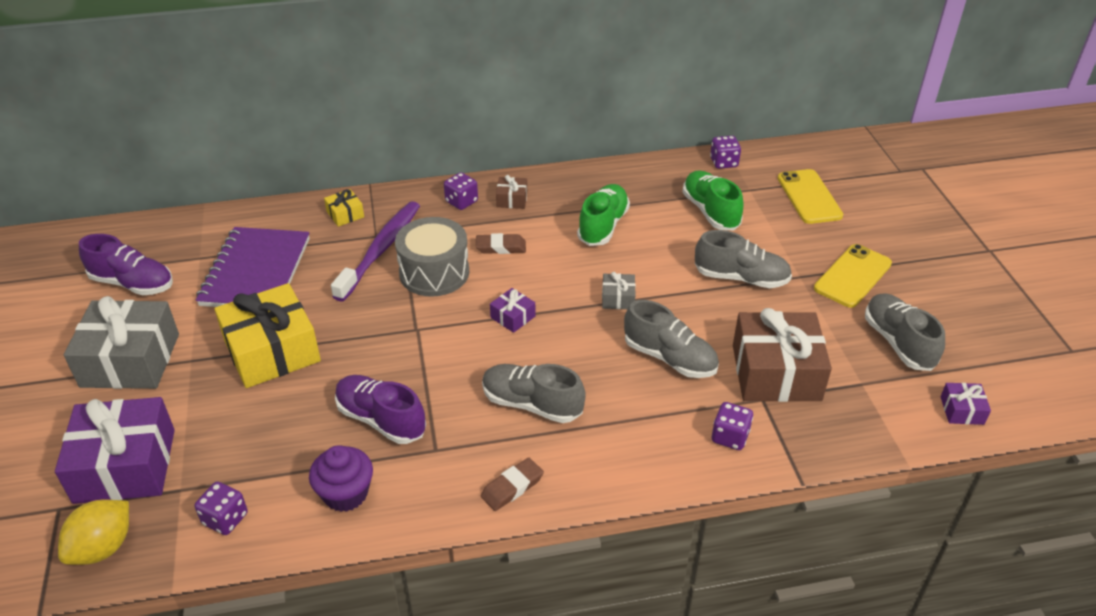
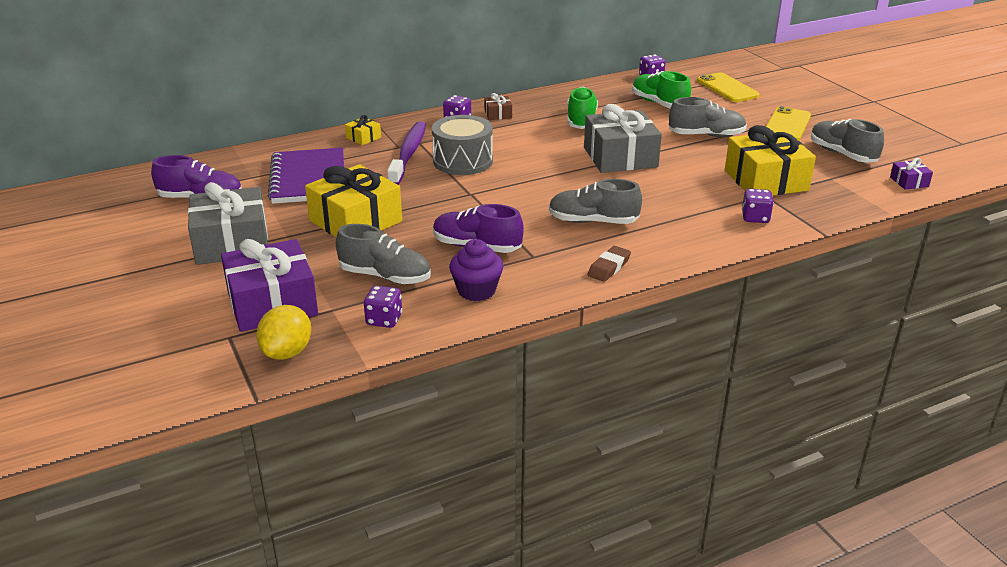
camera: 15 degrees left, 10 degrees down
(501, 247) = (507, 141): brown eraser -> none
(513, 317) = (544, 177): purple gift -> none
(618, 298) = (620, 157): grey gift -> grey gift, size x2.28
(669, 358) = (682, 183): grey shoe -> grey shoe (385, 276)
(776, 372) = (766, 180): brown gift -> yellow gift

